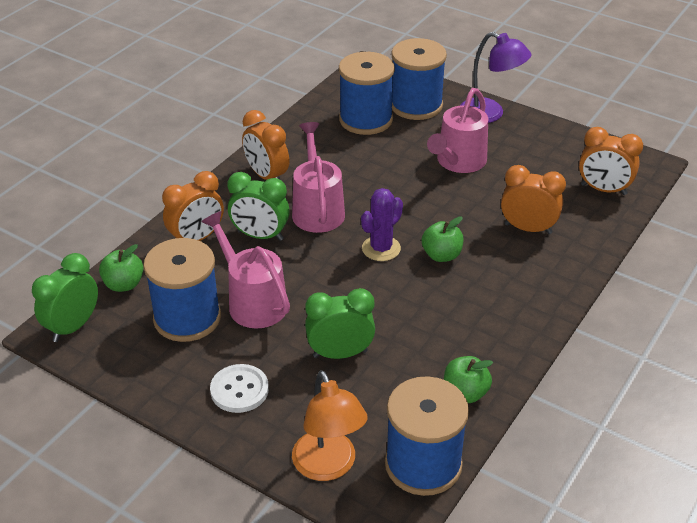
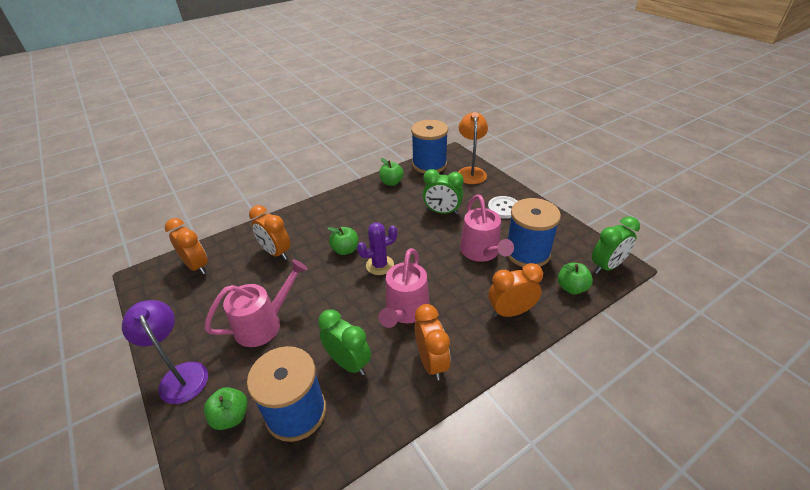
camera: 155 degrees left, 0 degrees up
(260, 236) = (460, 300): green clock -> green clock (348, 363)
(416, 105) = (231, 417): blue spool -> green apple

